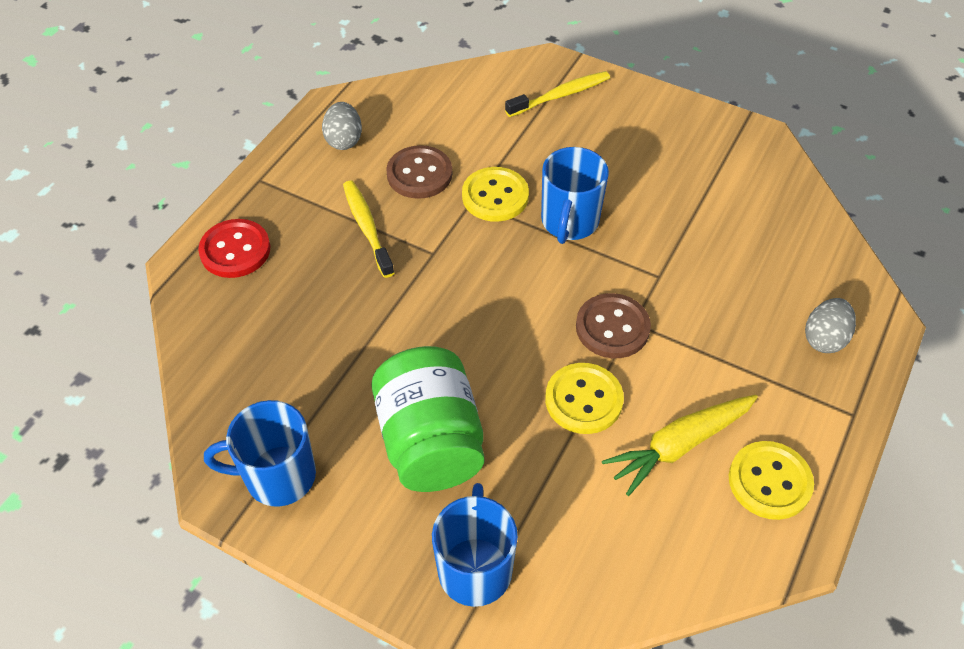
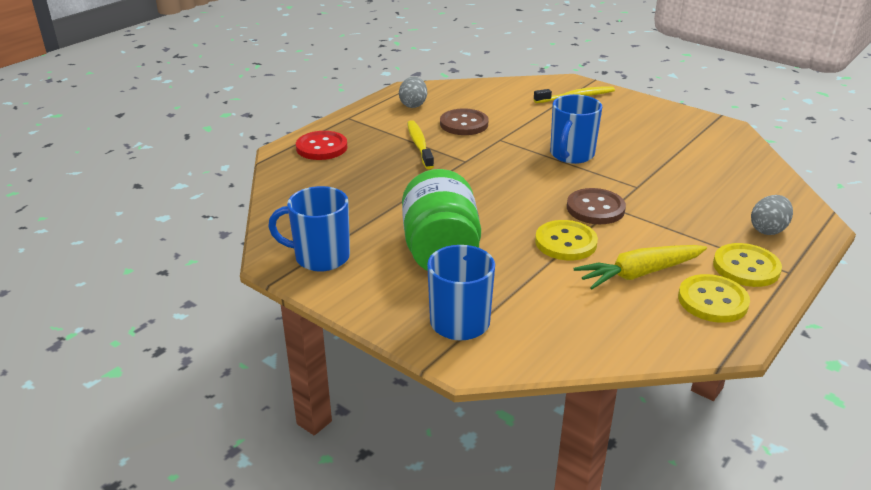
camera: 10 degrees right, 20 degrees down
(495, 196) = (517, 138): yellow button -> yellow button (746, 267)

